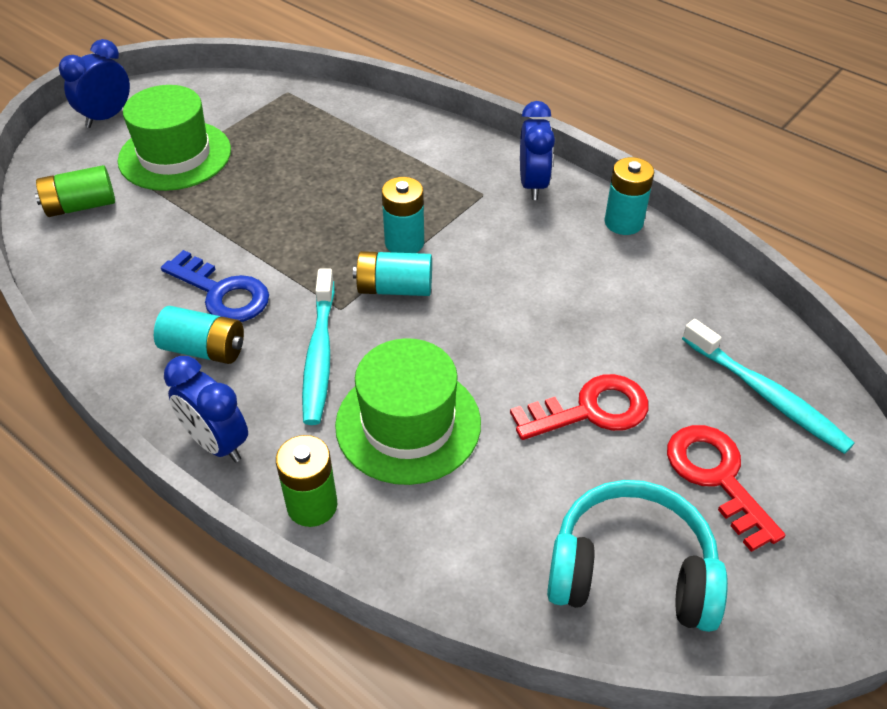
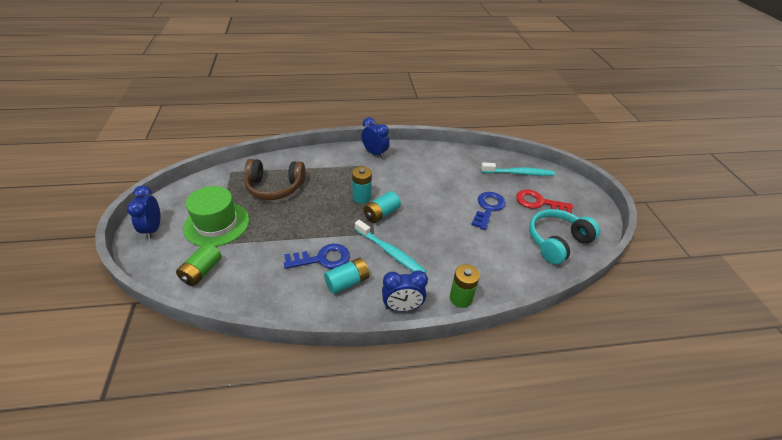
camera: 50 degrees left, 5 degrees down
(309, 149) = (275, 187): none -> brown headphones
(408, 424) = (449, 251): green hat -> none
(590, 410) = (488, 208): red key -> blue key
(623, 222) = (418, 149): turquoise battery -> none

